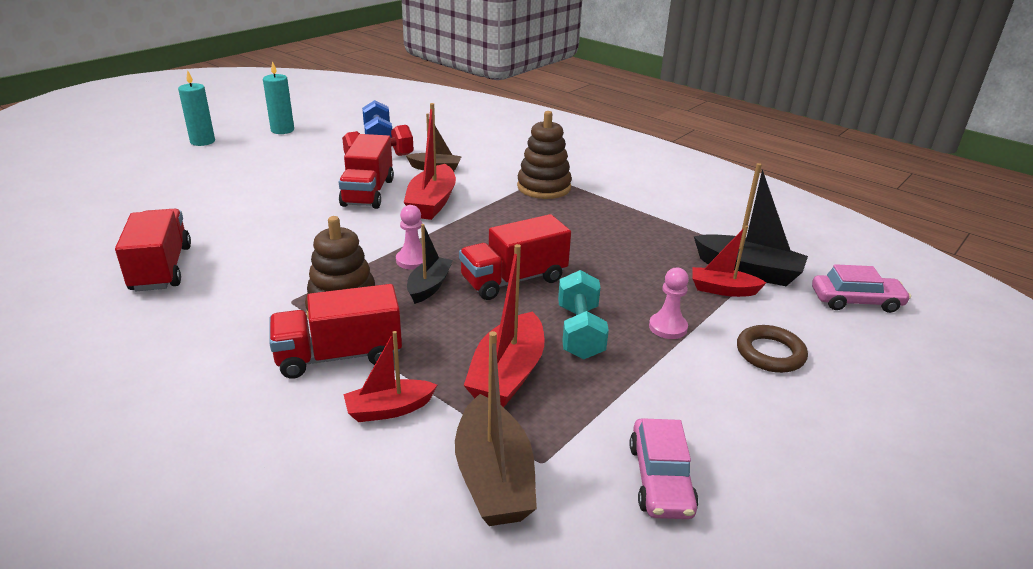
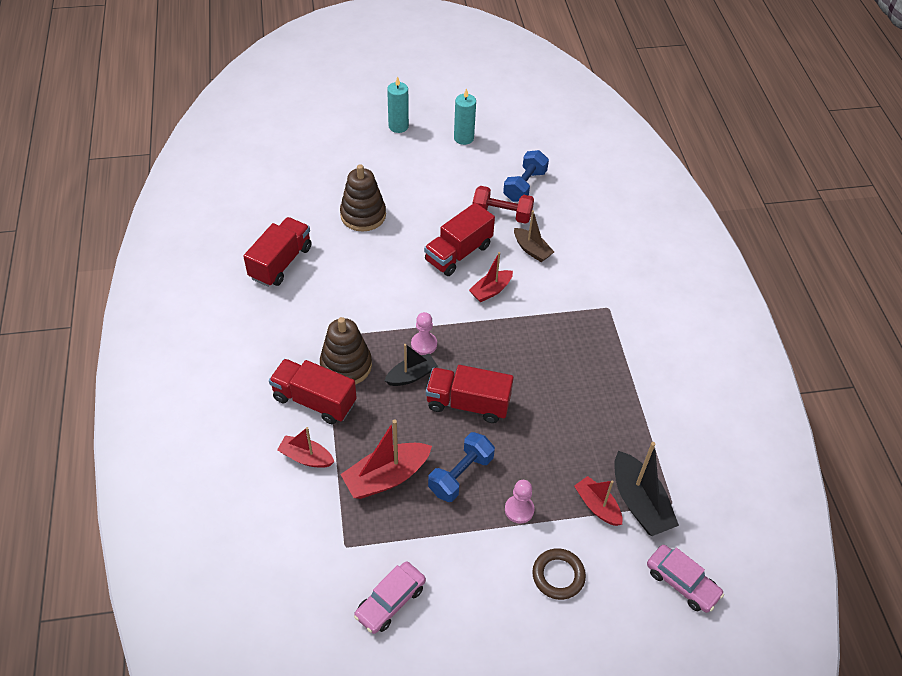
camera: 40 degrees right, 20 degrees up
(432, 203) = (491, 290): red boat -> red boat, size x0.63
(494, 478) = (314, 537): brown boat -> none
(544, 187) = (591, 320): brown stacking toy -> brown stacking toy (363, 215)
(580, 332) = (460, 475): turquoise dumbbell -> blue dumbbell

